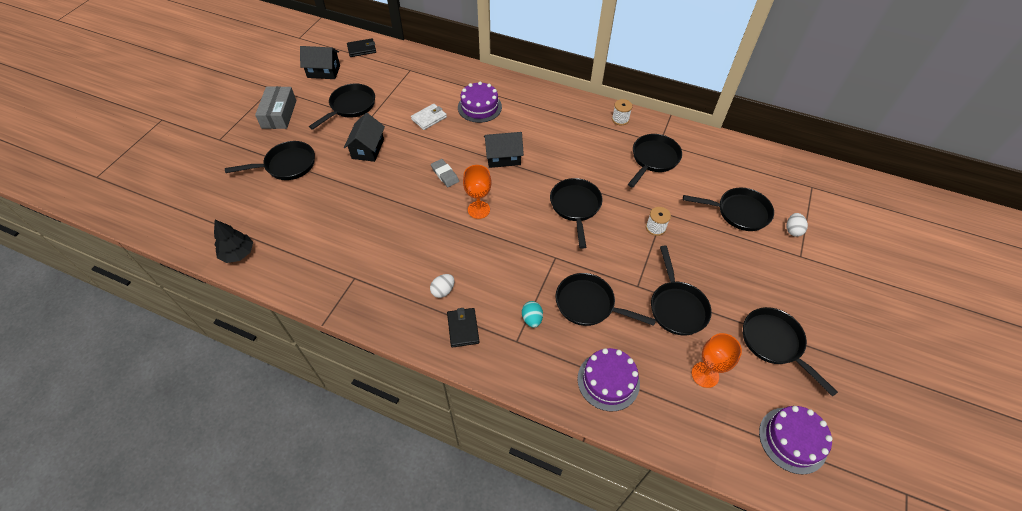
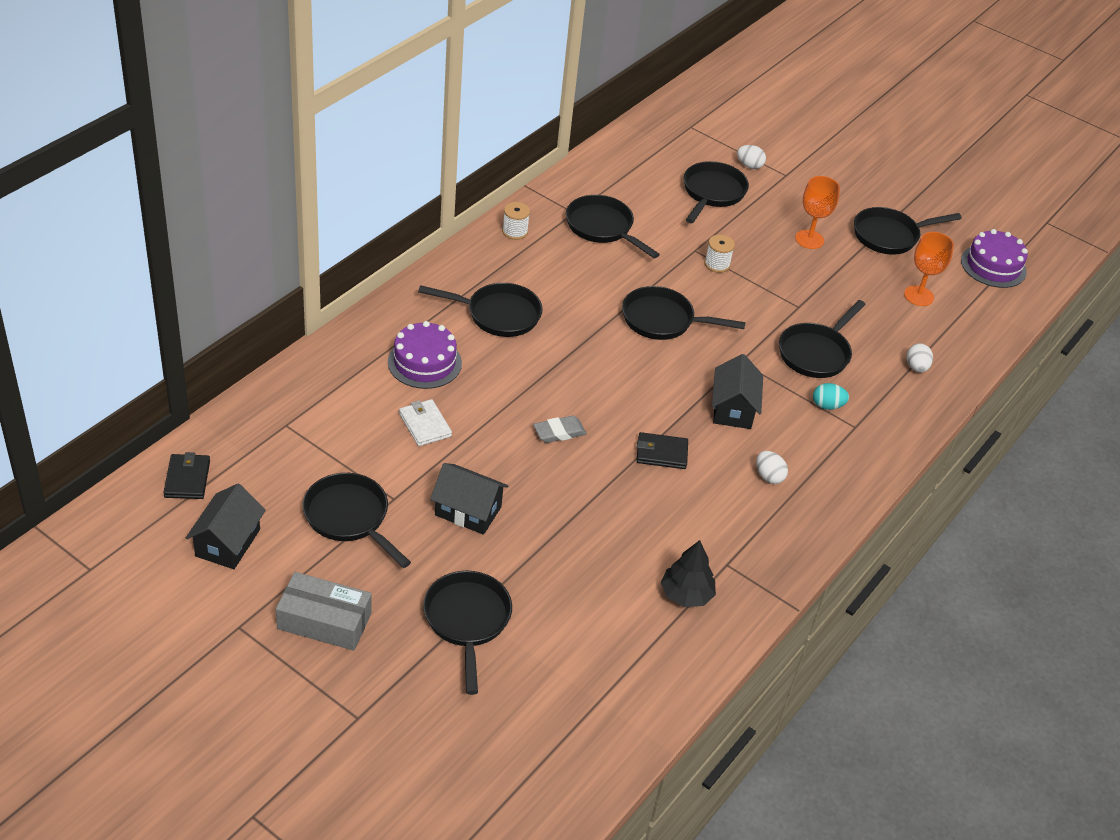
camera: 80 degrees left, 10 degrees down
(238, 253) = (646, 700): black tree -> black tree (686, 594)
(463, 328) = (829, 469): black wallet -> black wallet (661, 453)
(478, 210) = (639, 412): orange goblet -> orange goblet (809, 239)
(503, 157) = (546, 364): black house -> black house (733, 409)
(608, 381) = (916, 367): purple cake -> white egg
(677, 307) = (833, 286): black pan -> black pan (498, 314)

